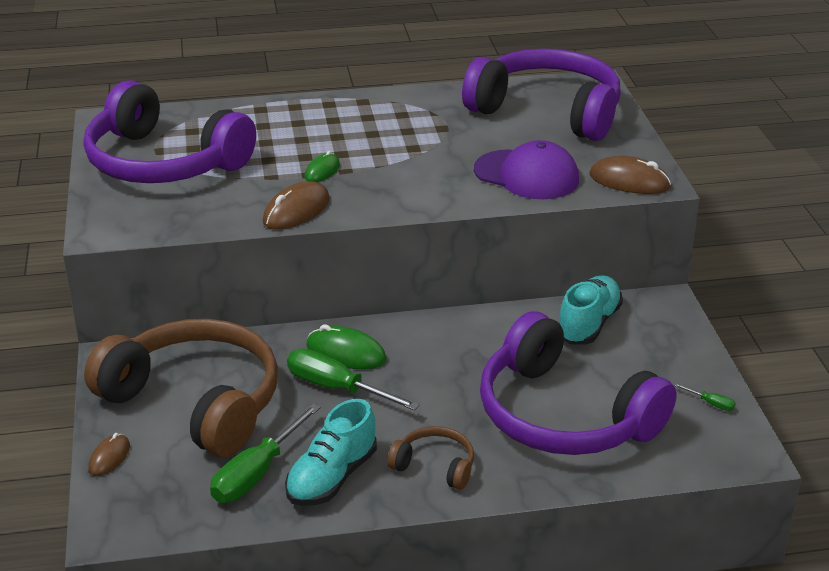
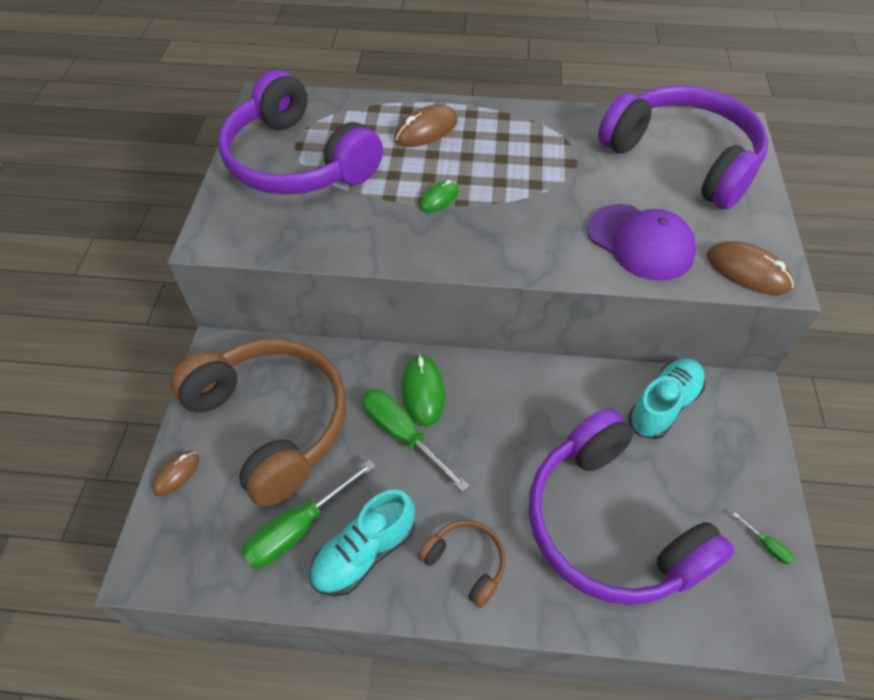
camera: 15 degrees right, 20 degrees up
(296, 211) = (398, 247): brown mouse -> brown mouse (426, 130)
(346, 353) = (423, 391): green mouse -> green mouse turned 45 degrees clockwise

